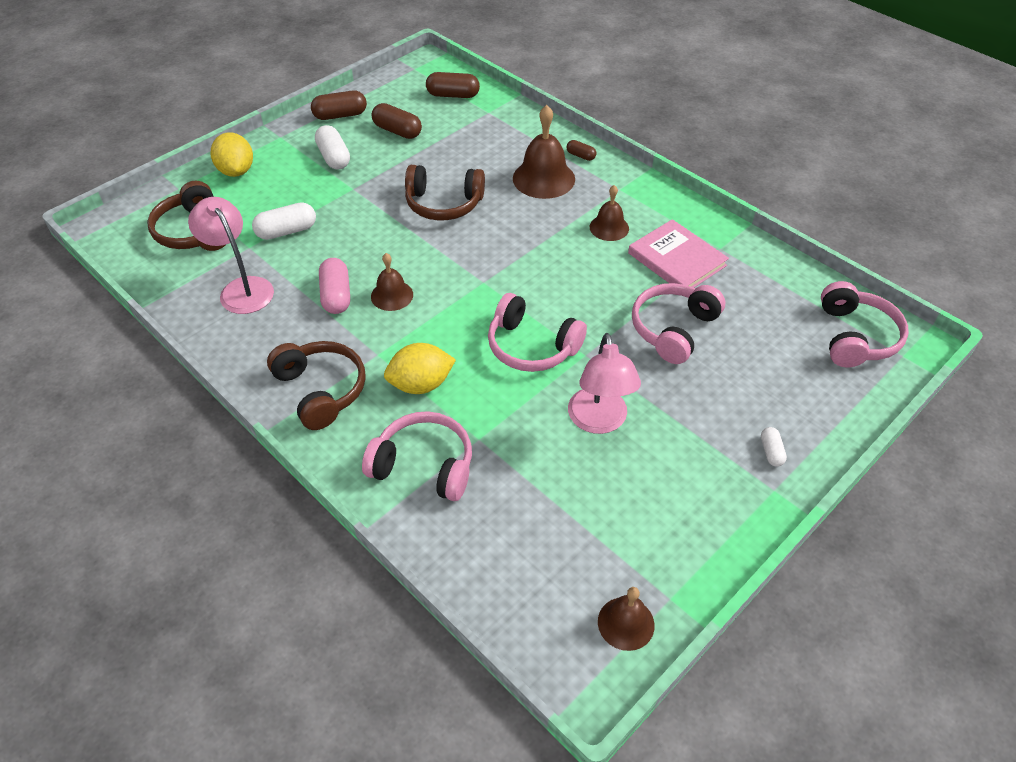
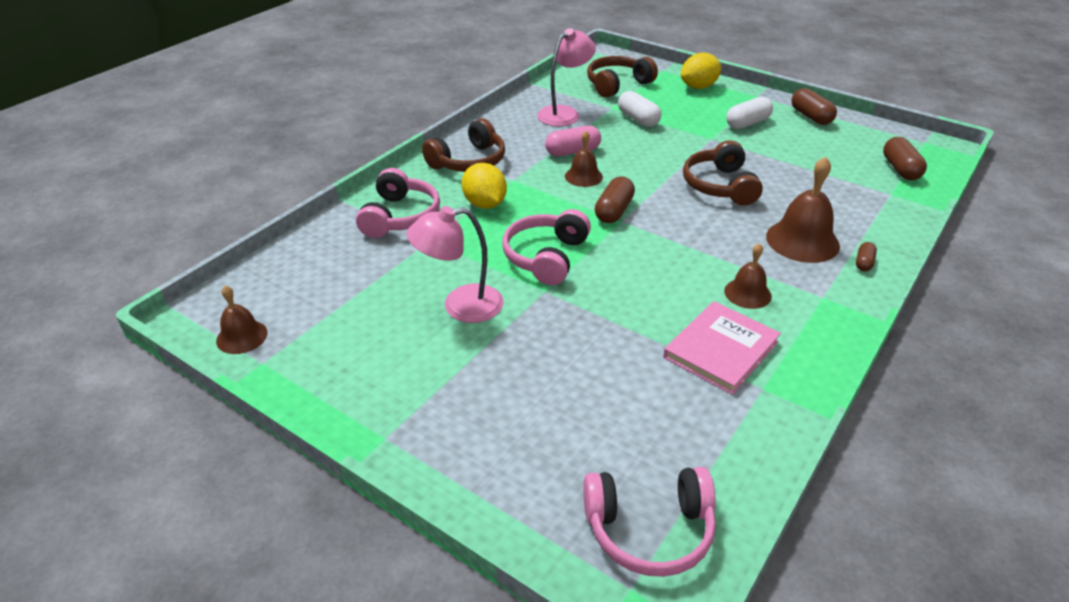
camera: 80 degrees right, 10 degrees down
(397, 131) = (812, 147): brown capsule -> brown capsule (614, 211)
(673, 329) = (602, 351): pink headphones -> none
(771, 452) = (437, 435): white capsule -> none

